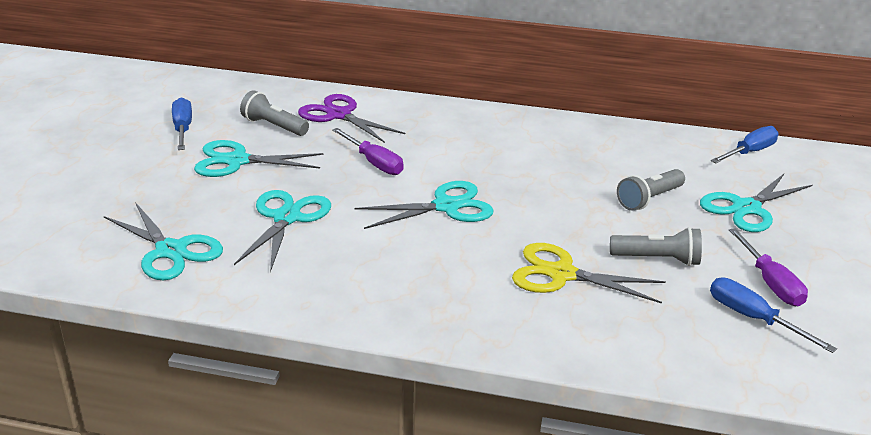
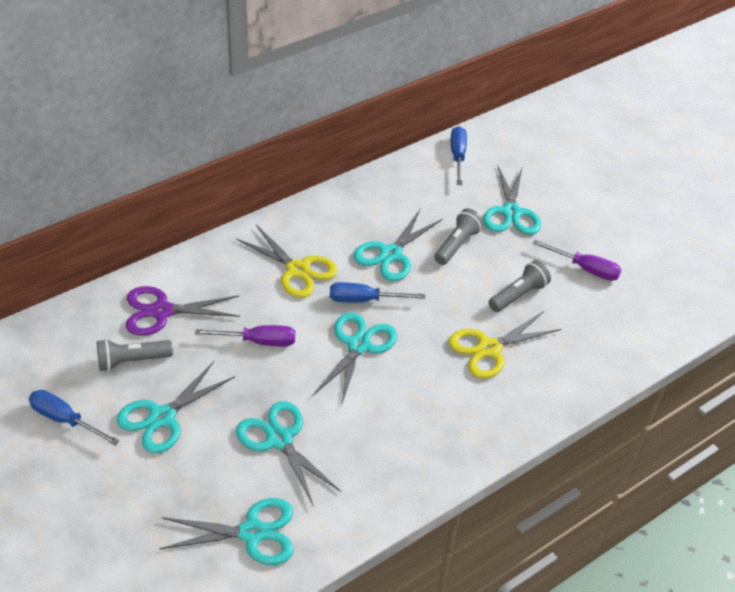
camera: 50 degrees left, 15 degrees up
(476, 144) = (297, 270): none -> yellow scissors
(573, 174) = (391, 254): none -> turquoise scissors
(649, 199) = (457, 244): grey flashlight -> grey flashlight turned 150 degrees counterclockwise
(753, 318) = (606, 304): blue screwdriver -> blue screwdriver (364, 300)

